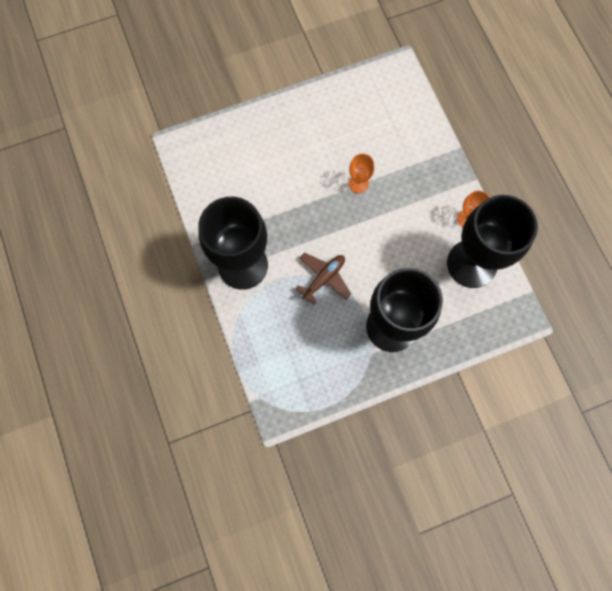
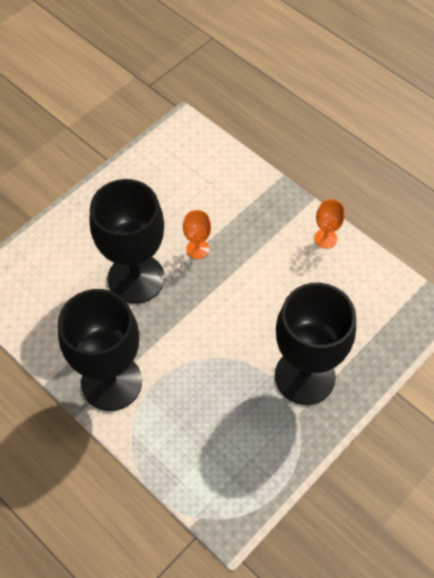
camera: 25 degrees left, 15 degrees down
(324, 278) = (208, 358): brown plane -> none
(472, 263) = (353, 279): black goblet -> black goblet (136, 278)

